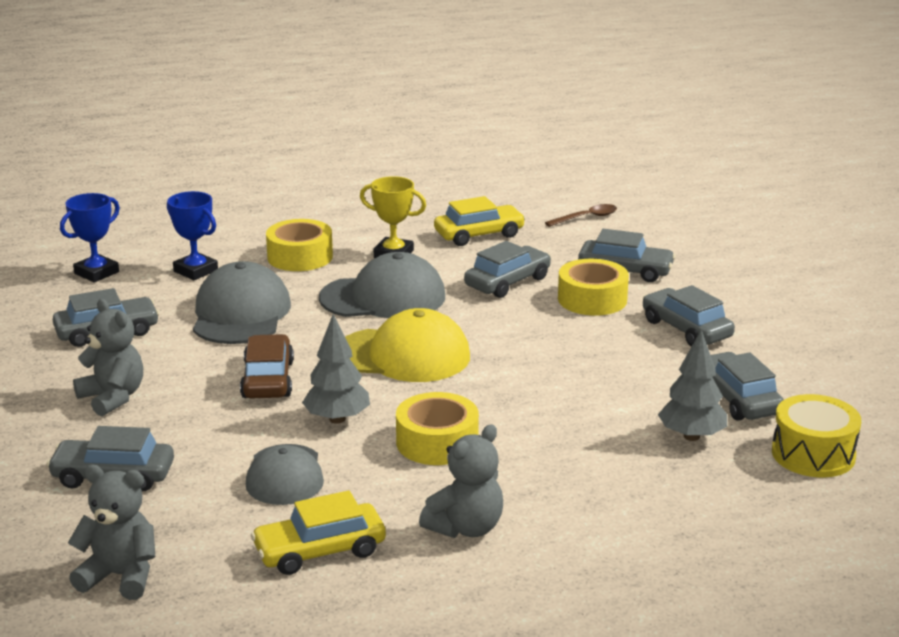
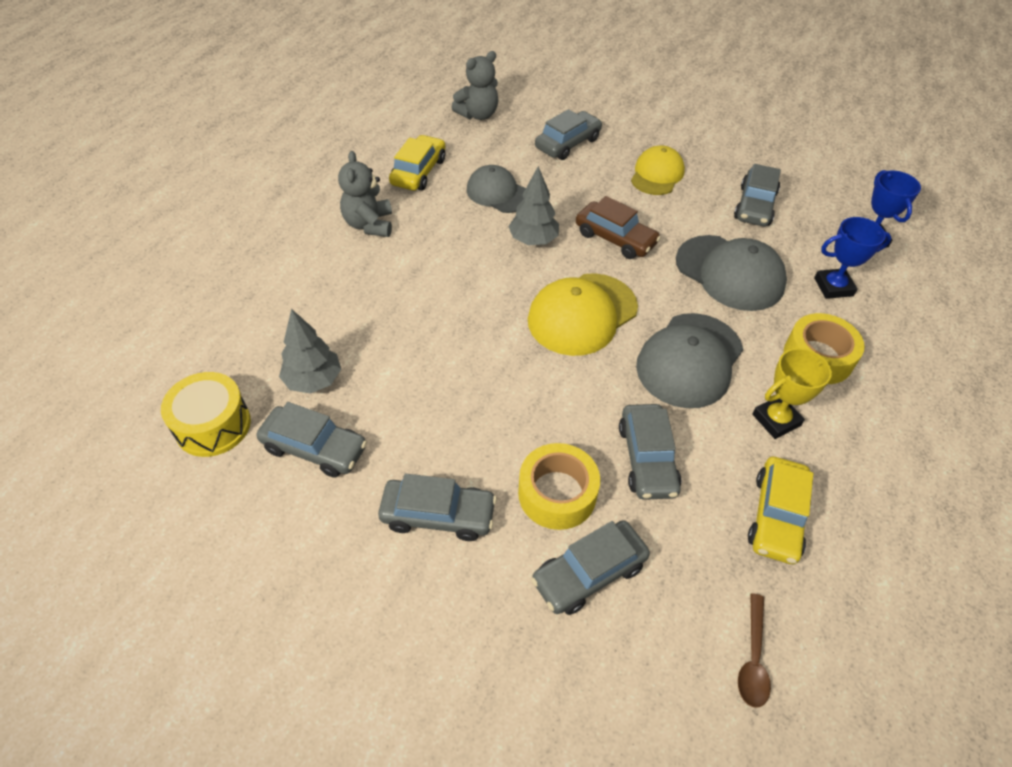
camera: 130 degrees right, 25 degrees up
(113, 398) = (657, 174): grey teddy bear -> yellow cap
(437, 442) = (458, 263): yellow tape -> none

